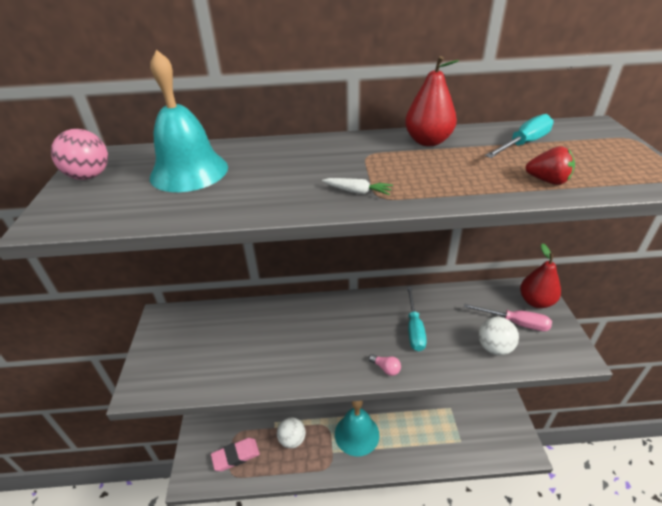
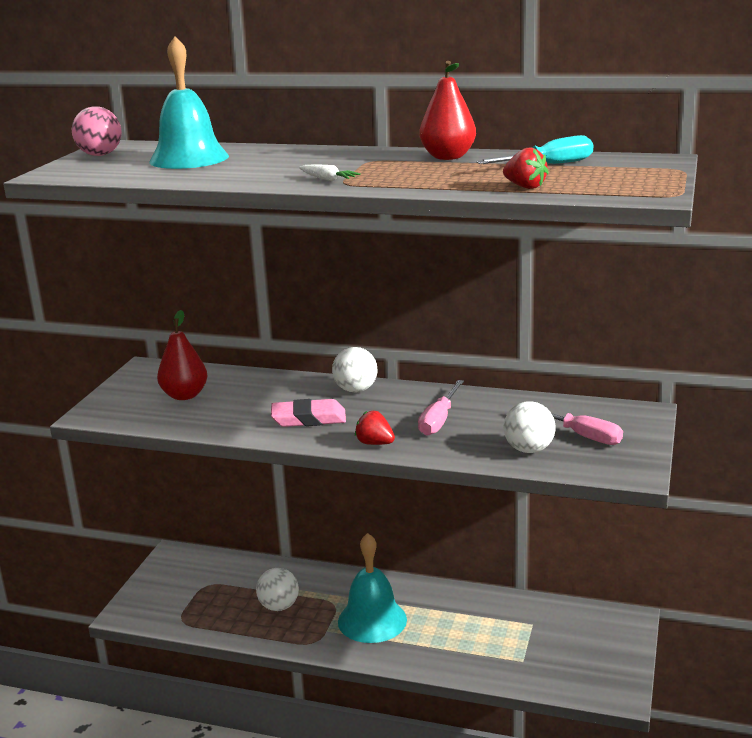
camera: 20 degrees right, 15 degrees down
(236, 456) = (196, 605): pink eraser -> pink eraser (308, 418)
(336, 308) = (356, 390): none -> white ball
(386, 368) = (375, 443): pink light bulb -> red strawberry
(414, 329) = (439, 420): turquoise screwdriver -> pink screwdriver
(536, 301) = (630, 422): red pear -> red pear (185, 395)

